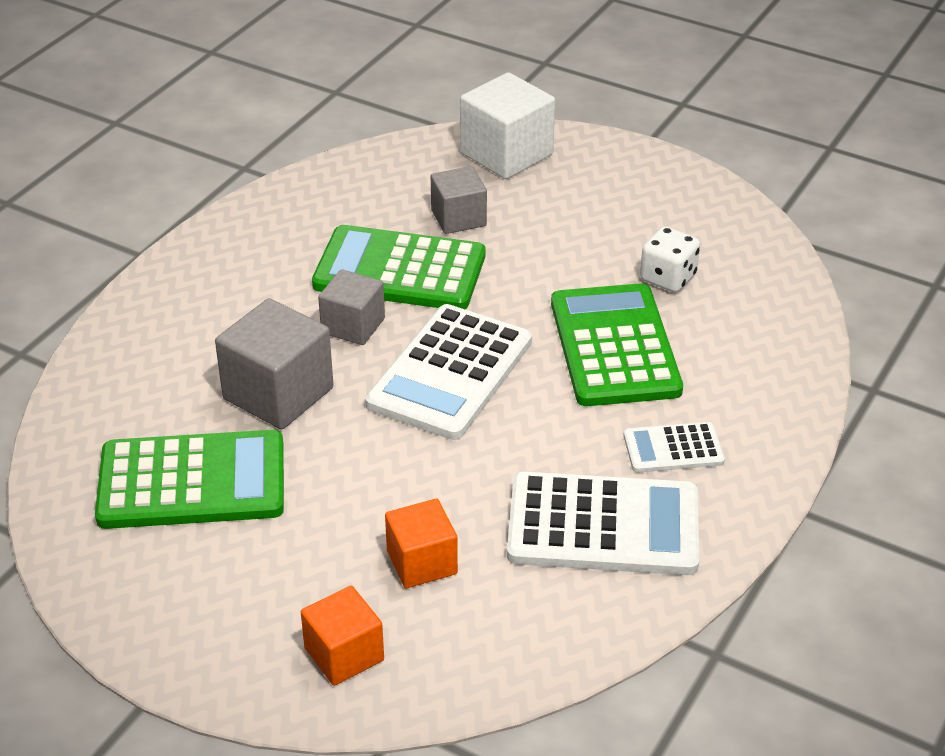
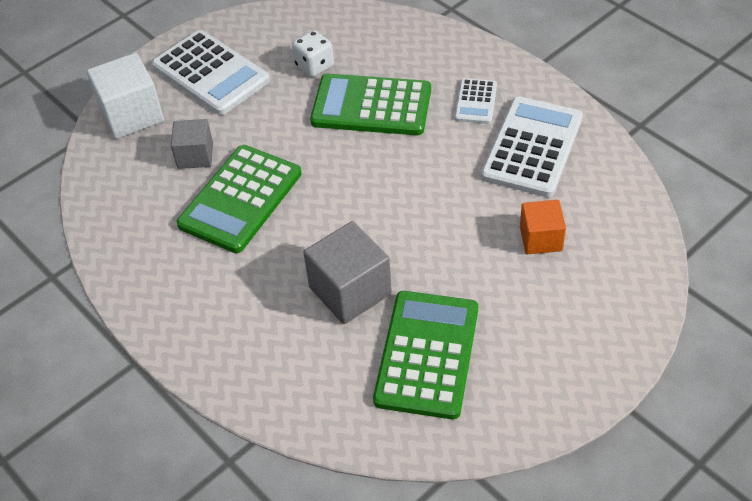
camera: 70 degrees left, 10 degrees up
(344, 654) = (610, 291): orange cube -> none
(353, 326) = (292, 236): grey cube -> none
(450, 373) = (365, 192): white calculator -> white calculator (211, 73)

